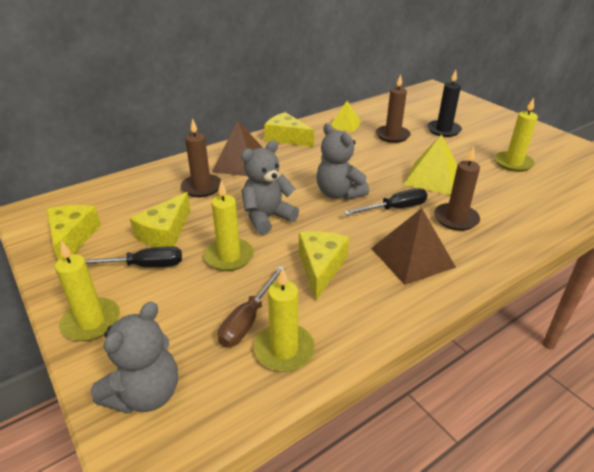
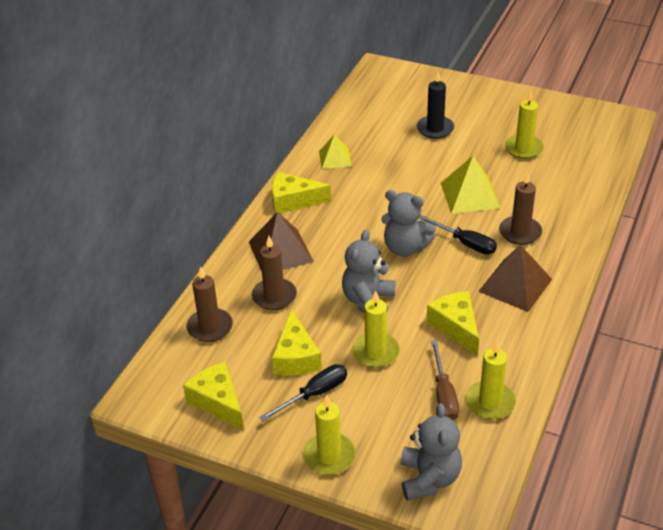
camera: 30 degrees left, 5 degrees up
(392, 136) = (393, 156): brown candle -> brown candle (210, 327)
(395, 208) = (465, 243): black screwdriver -> black screwdriver turned 90 degrees clockwise

